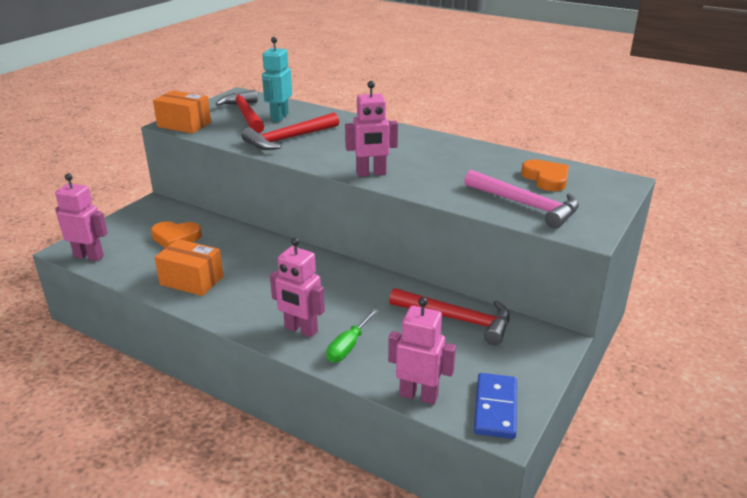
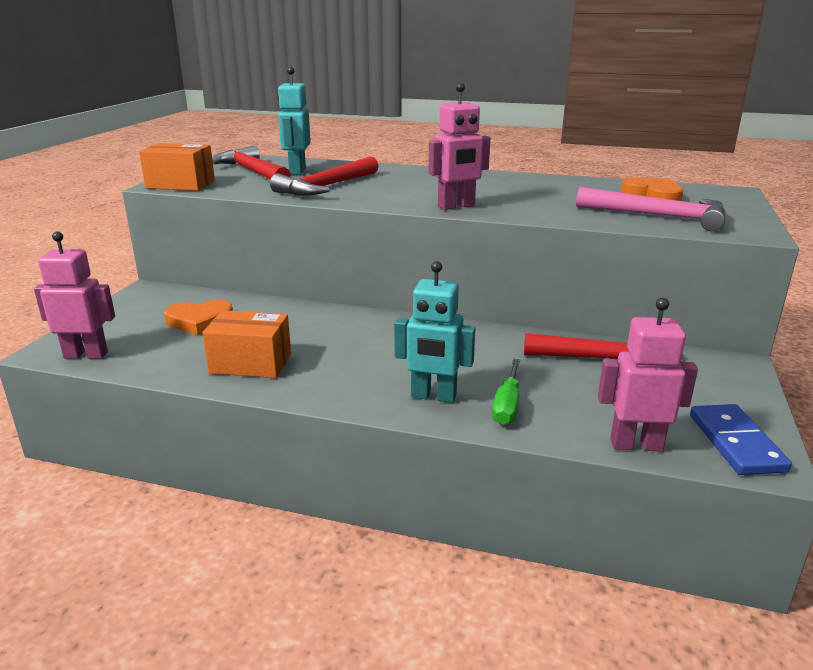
camera: 15 degrees left, 5 degrees down
(301, 330) = (433, 396): pink robot -> turquoise robot

